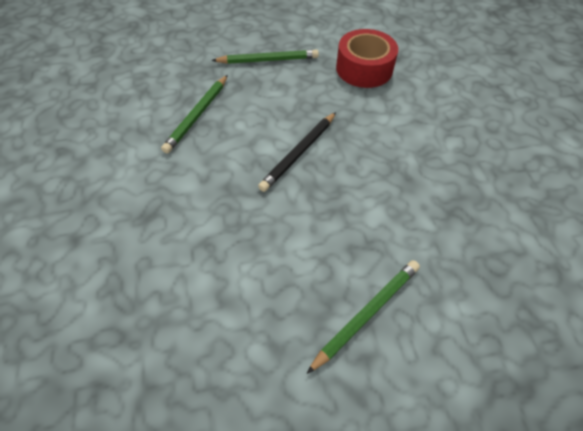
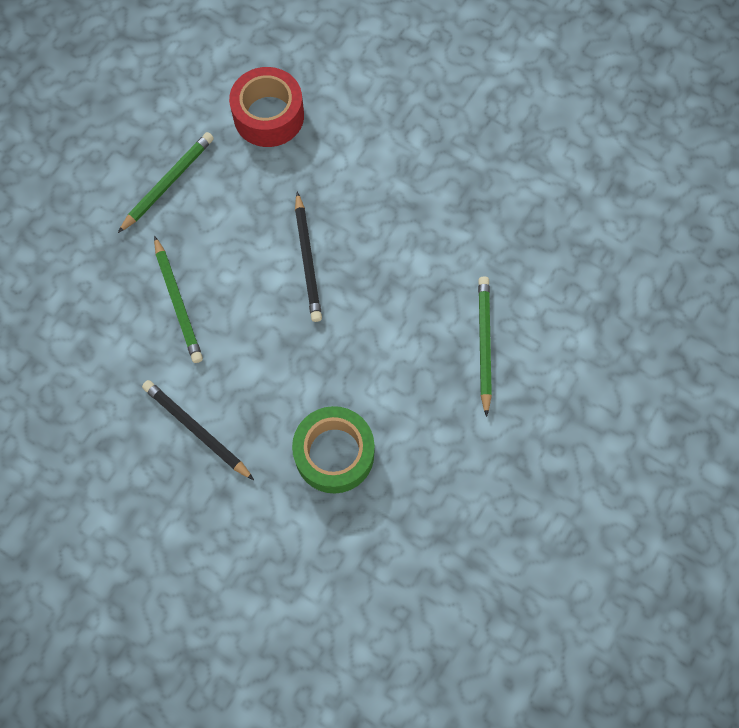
camera: 45 degrees left, 15 degrees up
(114, 187) = (196, 429): none -> black pencil
(168, 284) = (334, 454): none -> green tape

